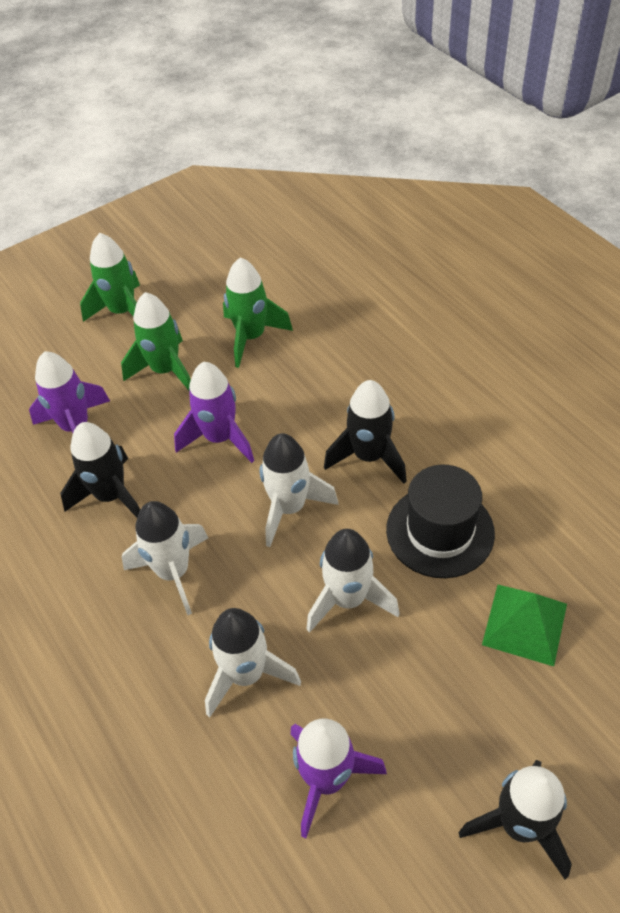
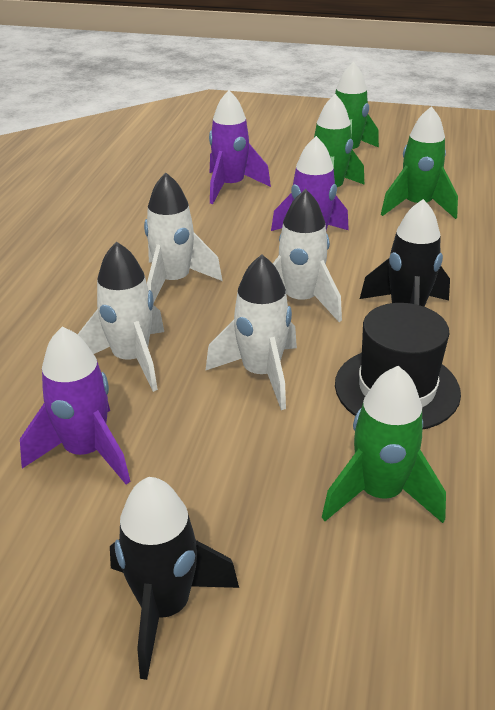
camera: 45 degrees right, 15 degrees down
(111, 496) = (198, 227): black rocket -> none
(524, 624) = (379, 494): green pyramid -> green rocket

